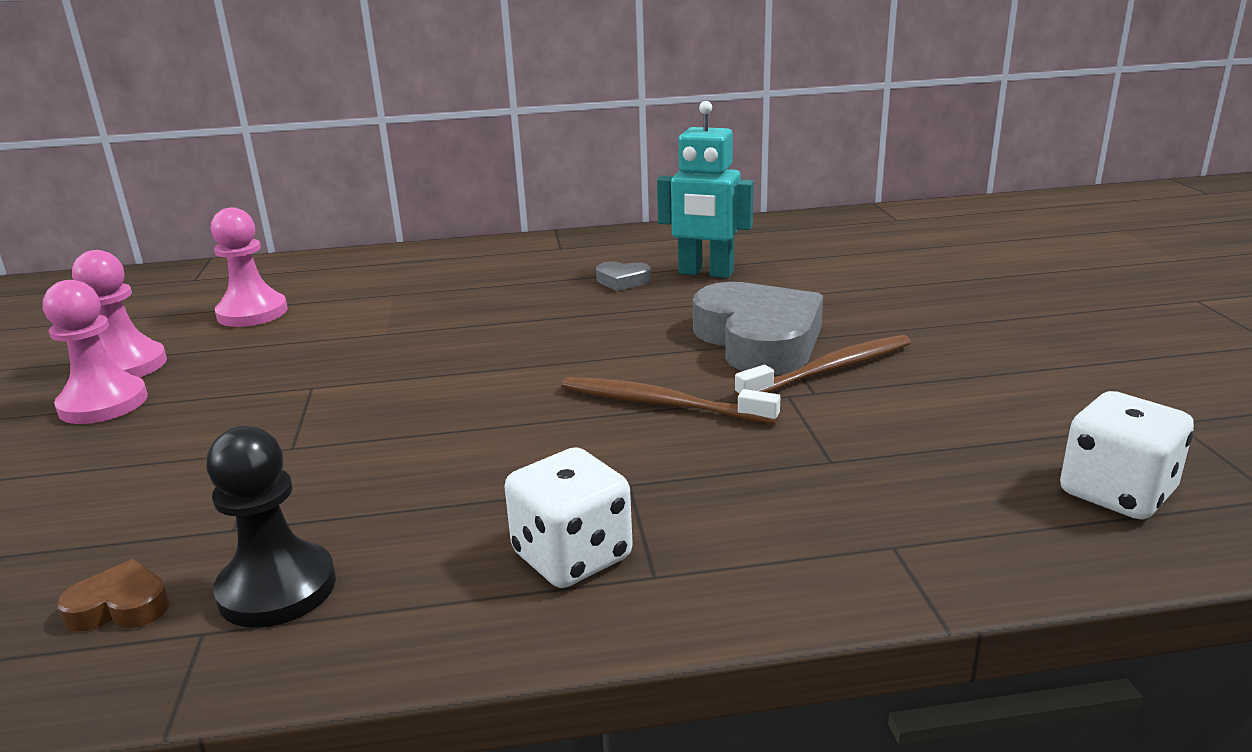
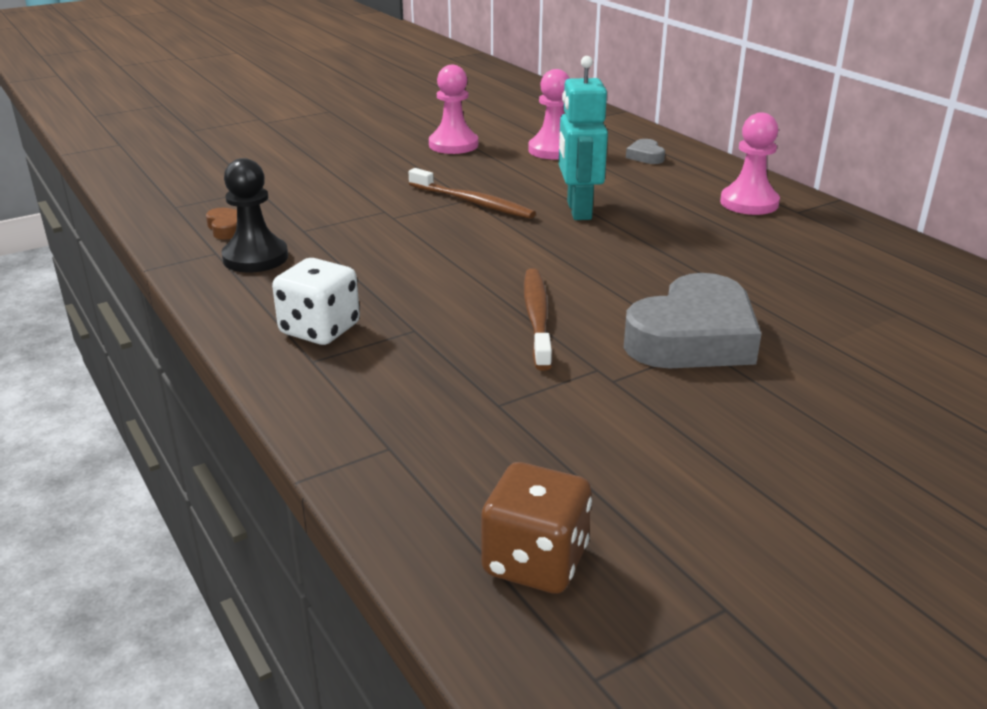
camera: 65 degrees right, 5 degrees up
(103, 404) = (406, 156): pink pawn -> pink pawn (749, 203)
(622, 281) = (755, 253): grey heart -> grey heart (645, 156)
(705, 273) = (821, 285): turquoise robot -> turquoise robot (578, 211)
(829, 370) = (662, 381): brown toothbrush -> brown toothbrush (472, 202)
(1116, 493) = (535, 561): white dice -> brown dice

